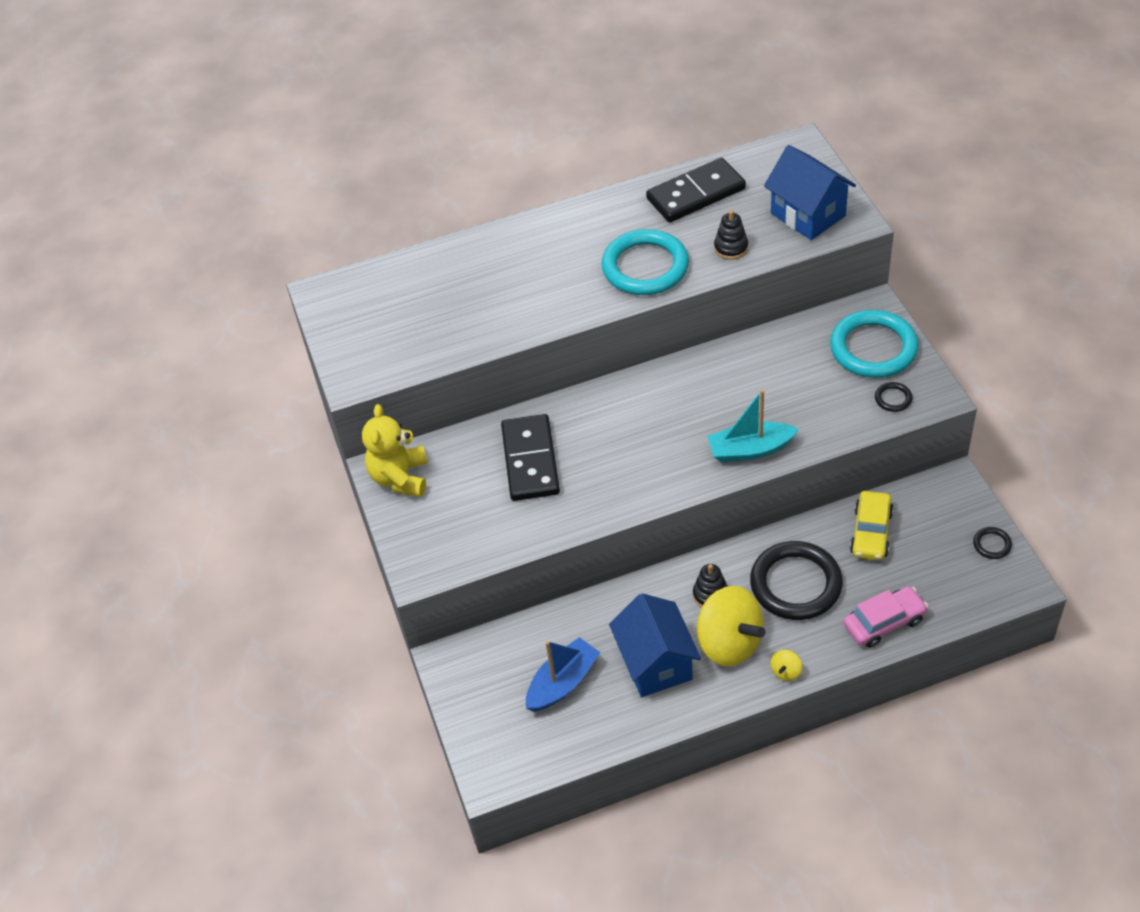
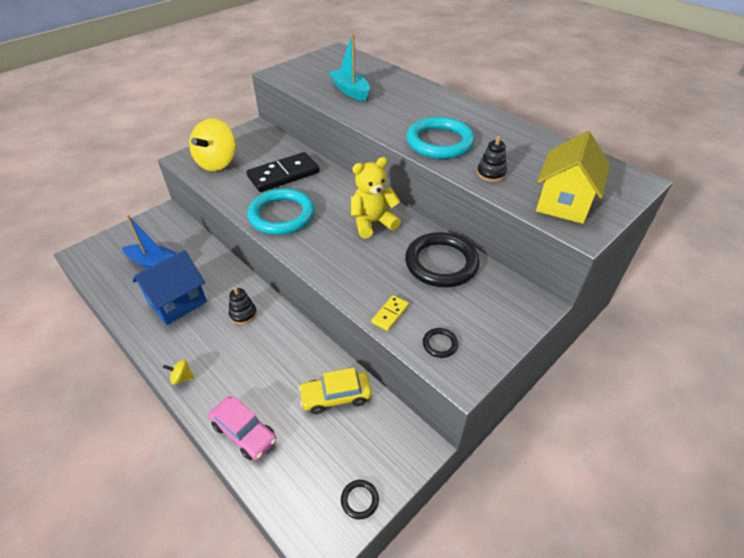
camera: 60 degrees right, 5 degrees down
(400, 477) = (252, 135): yellow teddy bear -> yellow teddy bear (373, 223)
(695, 194) = (531, 145): black domino -> none
(729, 643) = (202, 336): yellow spinning top -> yellow spinning top (217, 163)
(750, 450) = (338, 269): turquoise boat -> turquoise boat (350, 91)
(795, 584) = (267, 360): black ring -> black ring (441, 263)
(808, 214) = (563, 203): blue house -> yellow house
(837, 424) = (390, 314): none -> yellow domino
(873, 348) = (489, 315): turquoise ring -> turquoise ring (282, 215)

